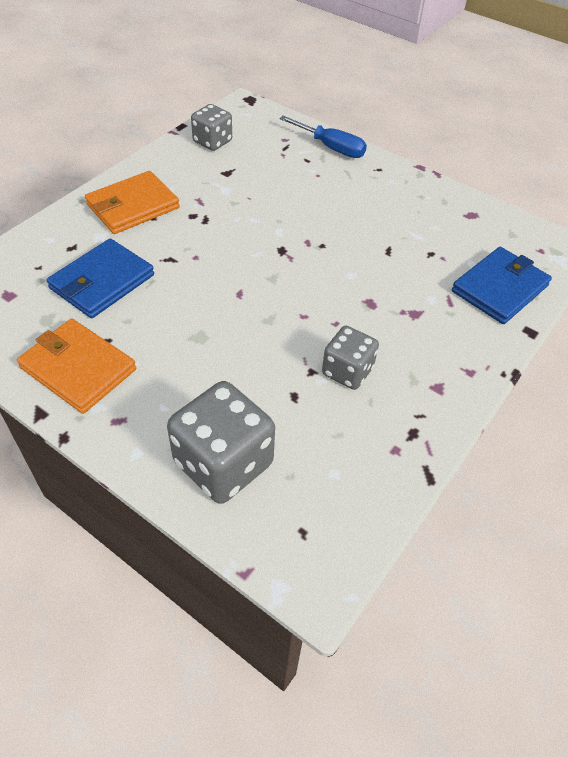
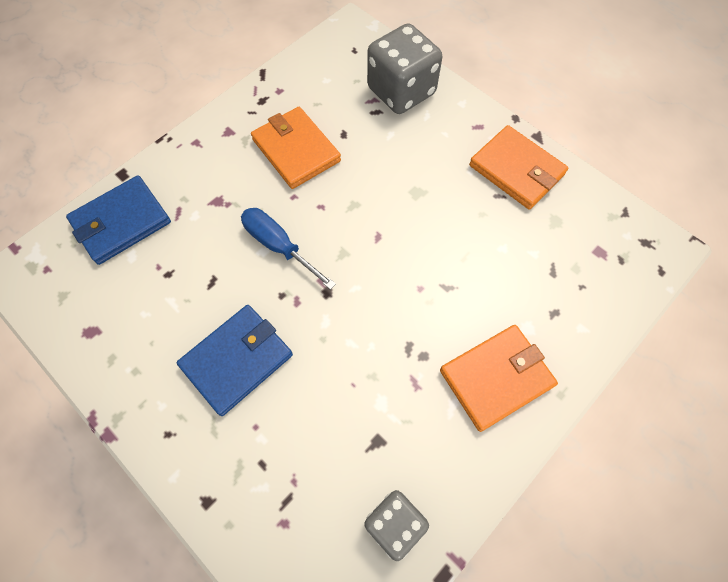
camera: 170 degrees left, 15 degrees up
(102, 282) = (513, 261): blue wallet -> blue wallet (237, 360)
(331, 147) = (219, 493): blue screwdriver -> blue screwdriver (279, 246)
(347, 371) = (296, 150): grey dice -> orange wallet

